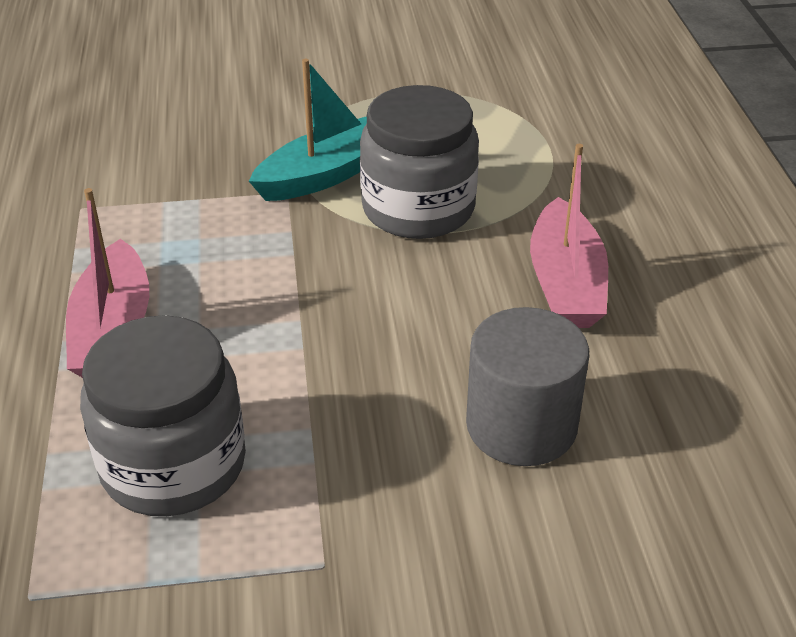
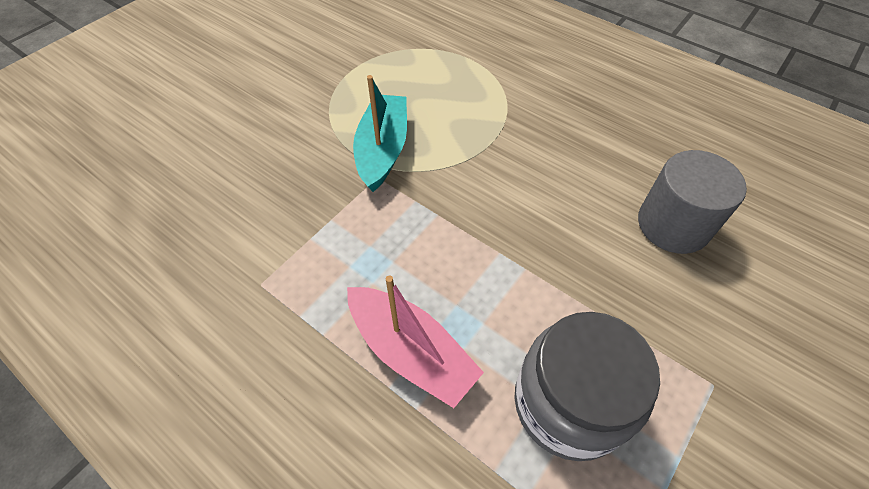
camera: 45 degrees left, 15 degrees up
(418, 208) = (460, 138): grey jar -> none
(565, 284) = (583, 132): pink boat -> none

